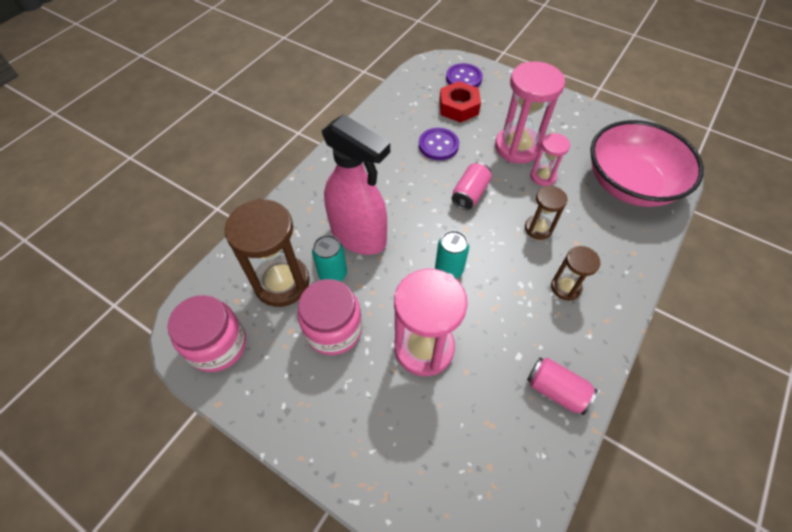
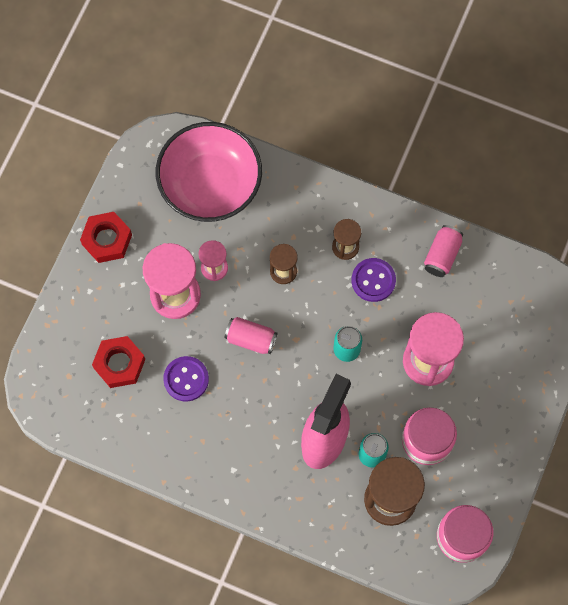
camera: 100 degrees left, 15 degrees up
(463, 78) = (65, 363): purple button -> purple button (373, 280)
(570, 111) = (107, 240): none -> red nut

